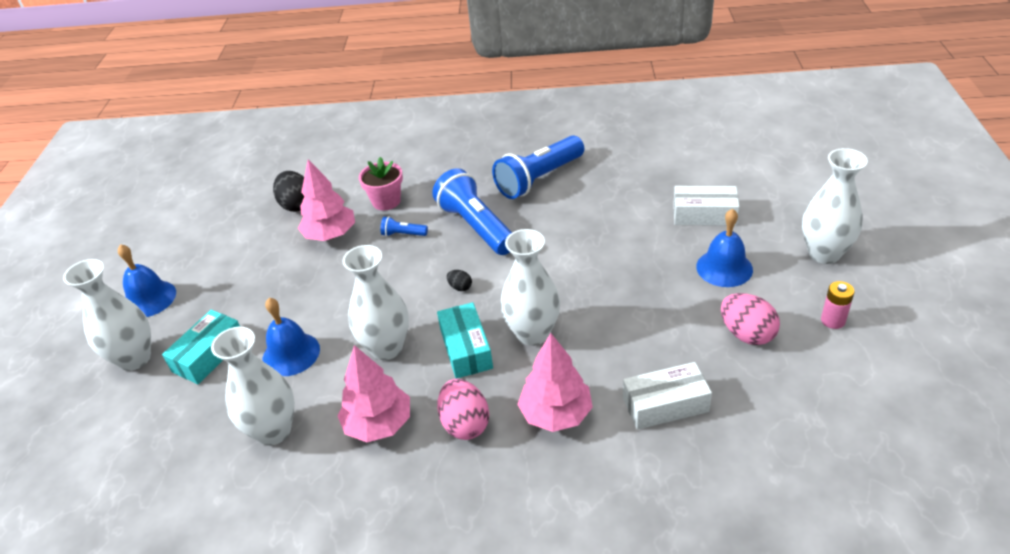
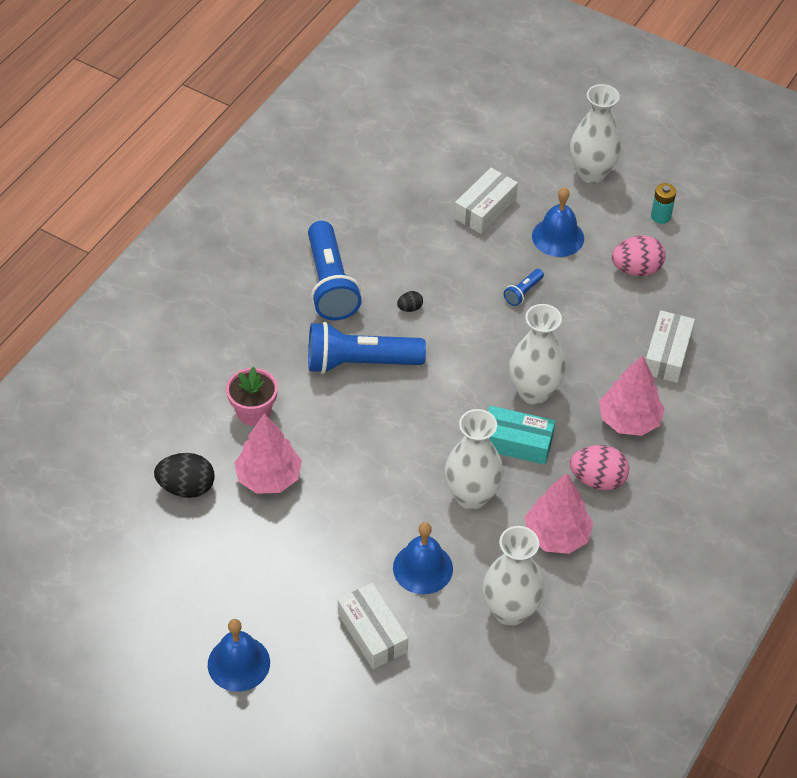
camera: 65 degrees left, 10 degrees up
(135, 358) = (327, 696): white vase -> none
(209, 355) = (372, 633): turquoise box -> white box
(403, 234) = (321, 420): blue flashlight -> blue flashlight (523, 292)
(460, 287) = (436, 412): black egg -> black egg (410, 308)
(833, 320) = (660, 216): pink battery -> turquoise battery

